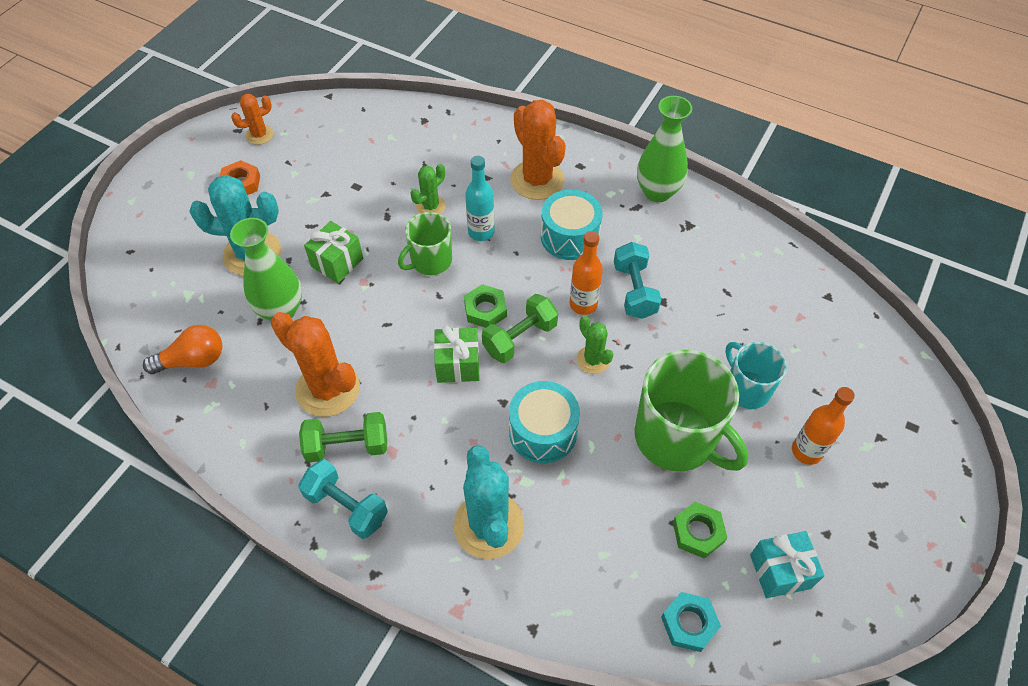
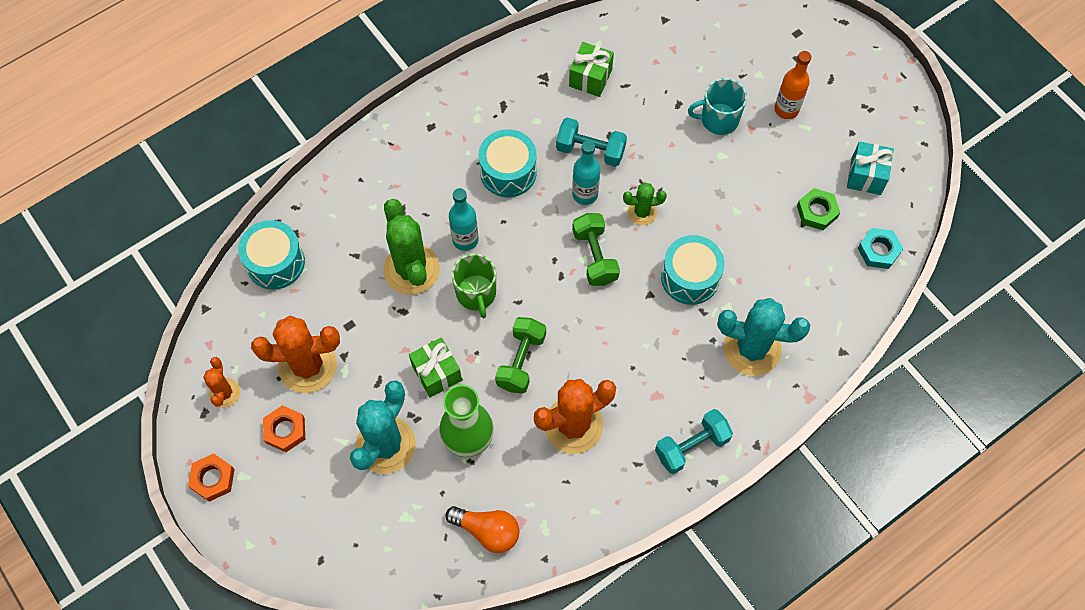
camera: 65 degrees left, 10 degrees up
(182, 157) = (213, 479): none -> orange nut
(193, 360) = (487, 531): orange light bulb -> orange light bulb turned 105 degrees clockwise
(347, 446) = (636, 428): green dumbbell -> green dumbbell (521, 361)
(390, 119) = (275, 262): none -> turquoise drum
(431, 206) = (411, 269): green cactus -> green cactus, size x1.87
(458, 365) = (598, 314): green gift -> green gift (590, 78)
(485, 310) = (552, 271): green nut -> none
(537, 180) = (428, 168): orange cactus -> orange cactus (307, 366)
(583, 304) = (585, 194): orange bottle -> turquoise bottle
(657, 192) = (495, 82): green vase -> none
(676, 438) = (737, 187): green mug -> none

